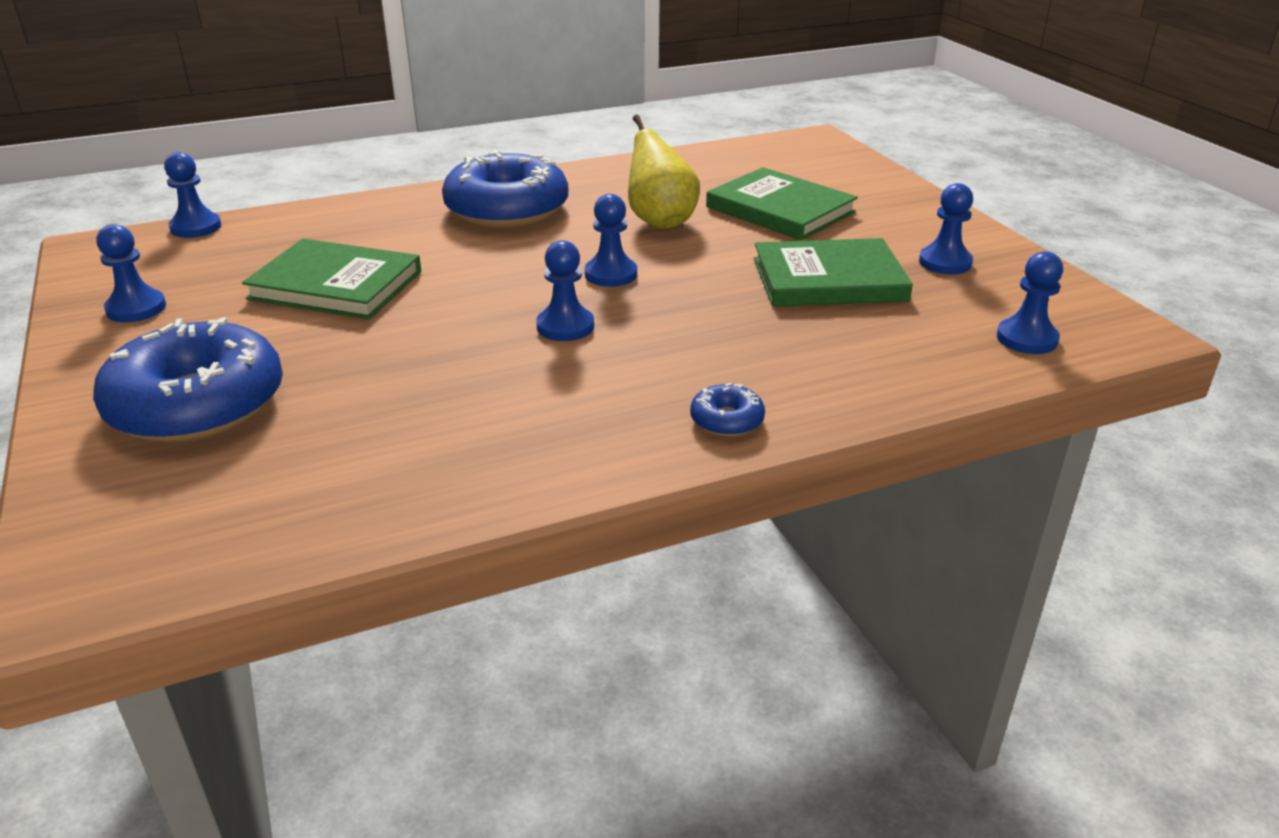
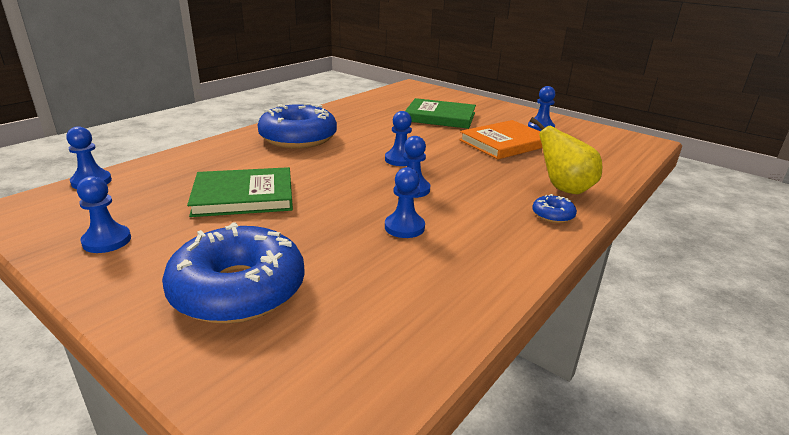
camera: 30 degrees left, 5 degrees down
(660, 221) = (389, 131): yellow pear -> yellow pear (564, 189)
(828, 280) = (505, 143): green book -> orange book
(1026, 339) = (615, 152): blue pawn -> blue pawn (404, 227)

